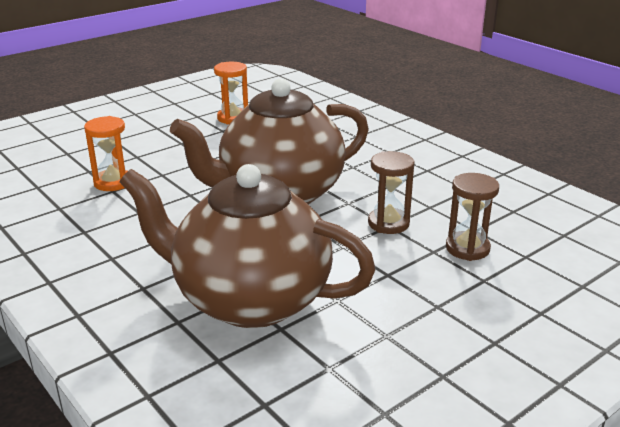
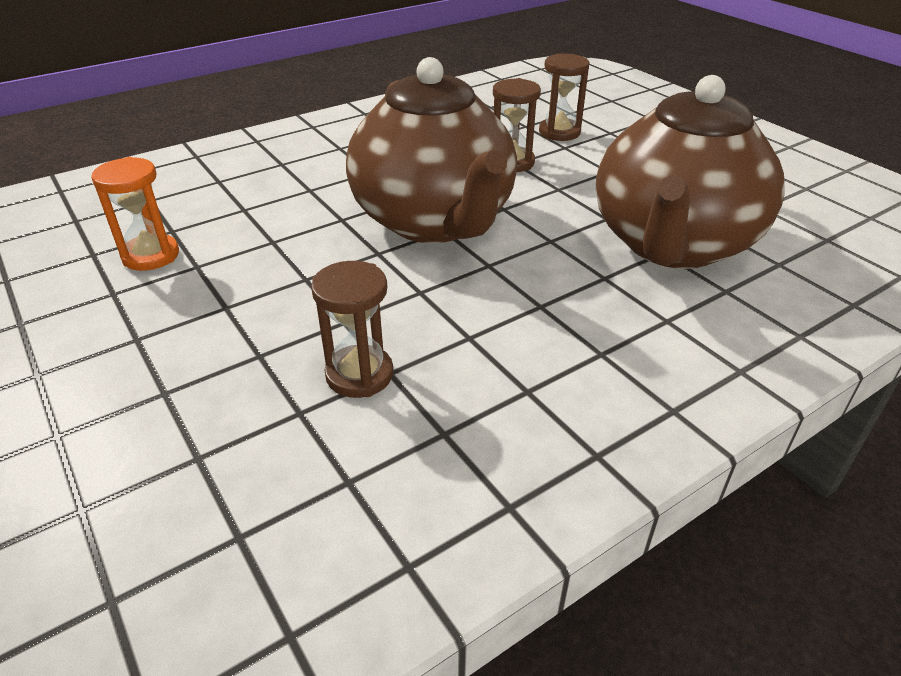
camera: 85 degrees left, 10 degrees up
(113, 182) = (359, 374): orange hourglass -> brown hourglass

